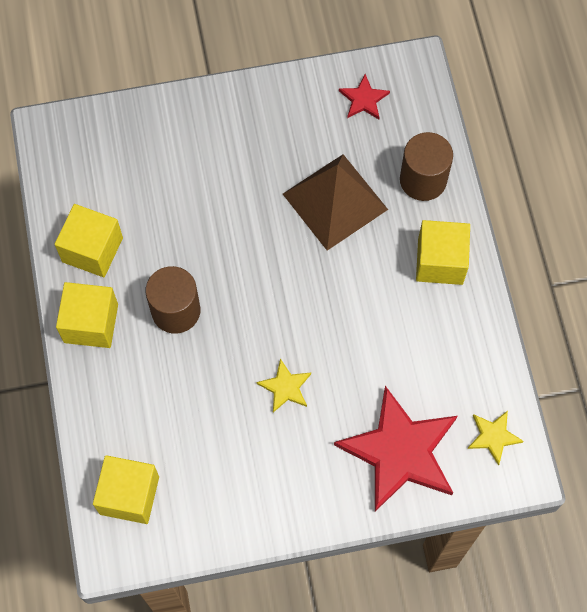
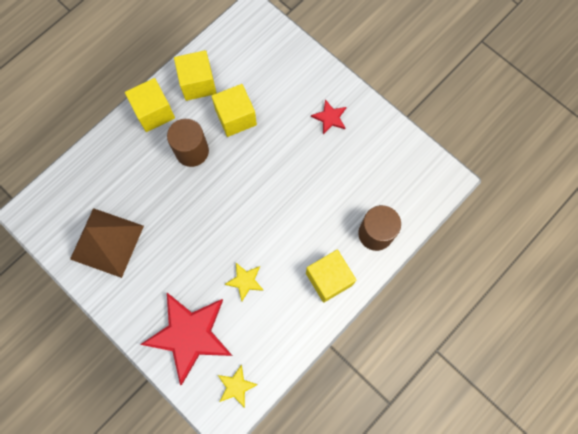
camera: 55 degrees right, 5 degrees up
(129, 495) = (66, 200): yellow cube -> yellow cube (236, 117)
(285, 387) = (186, 242): yellow star -> yellow star (245, 281)
(335, 201) = (323, 192): brown pyramid -> brown pyramid (107, 242)
(363, 99) = (402, 164): red star -> red star (330, 117)

